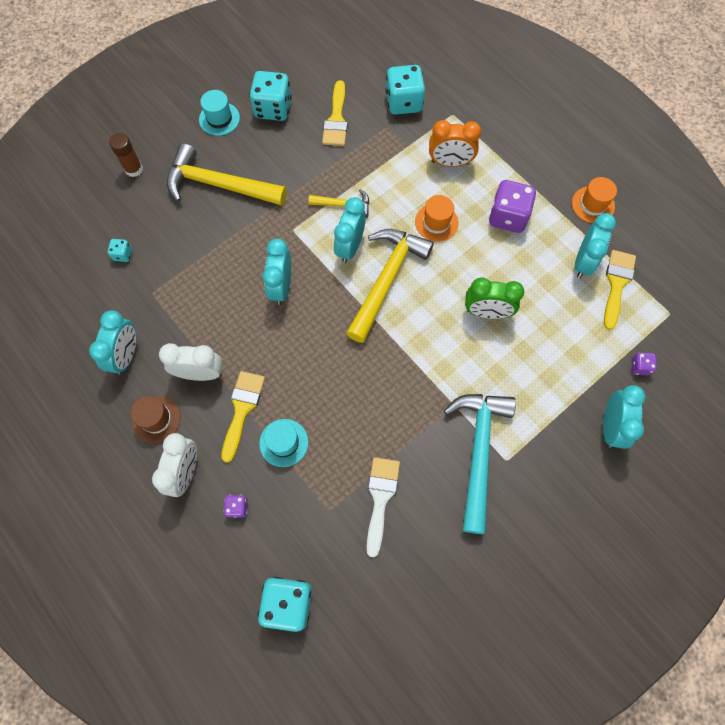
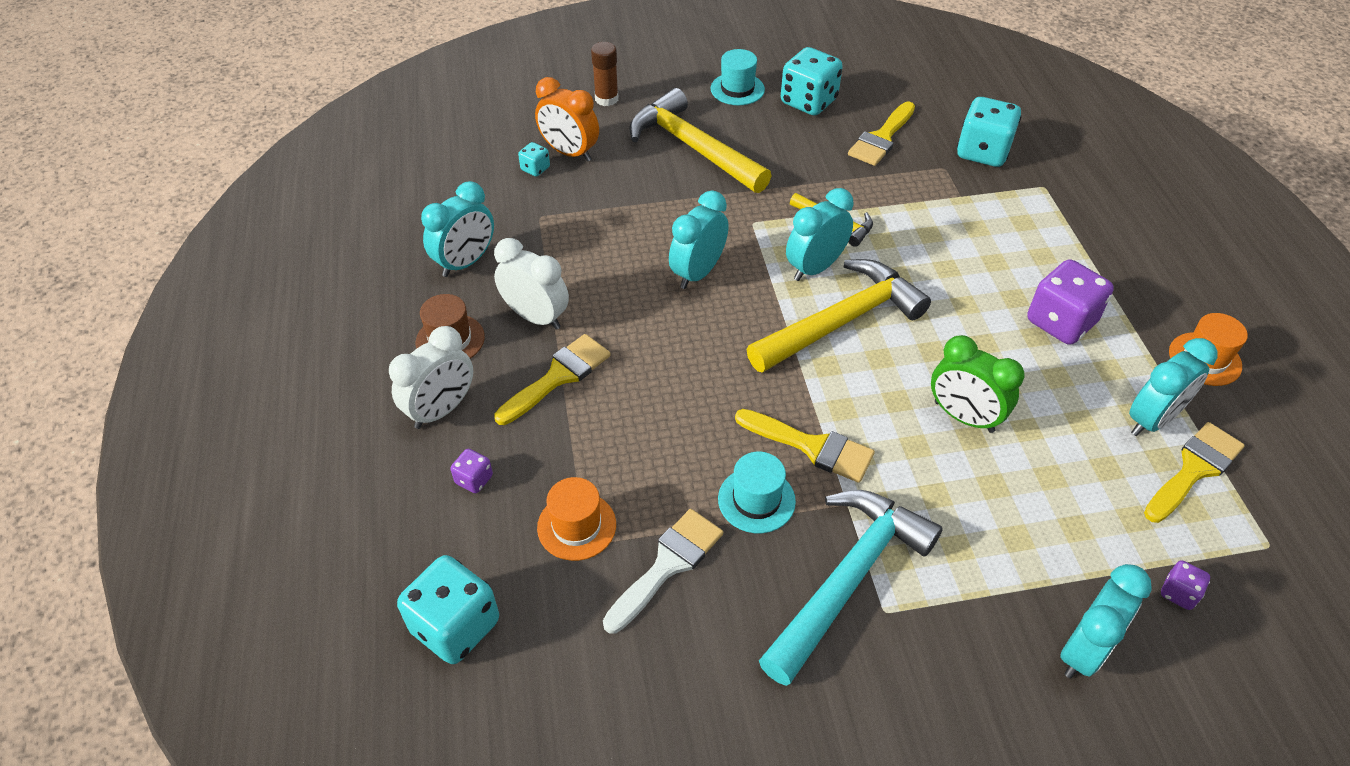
camera: 30 degrees right, 20 degrees down
(283, 442) = (583, 437): turquoise hat -> turquoise hat (756, 500)
(416, 377) = (812, 447): none -> yellow brush
(436, 222) = (951, 288): orange hat -> orange hat (576, 526)
(450, 162) = (1009, 233): orange clock -> orange clock (569, 153)

